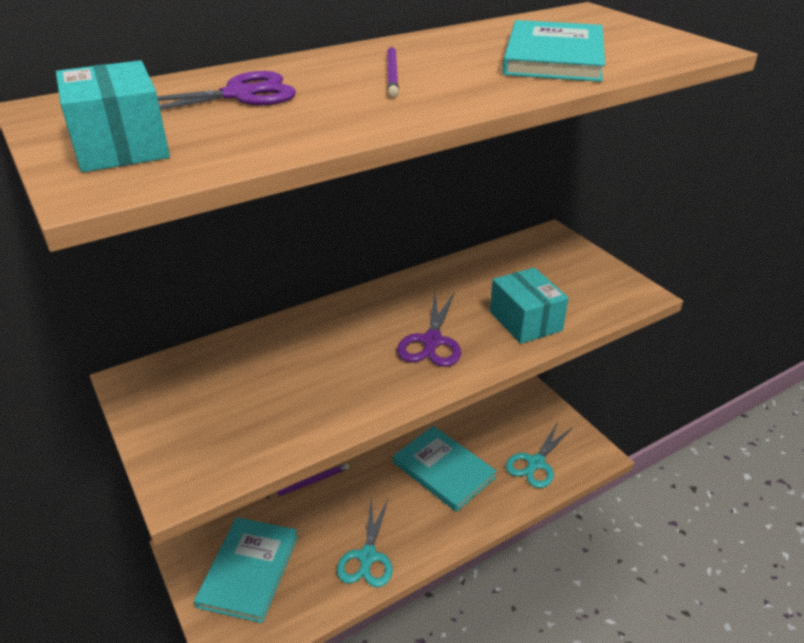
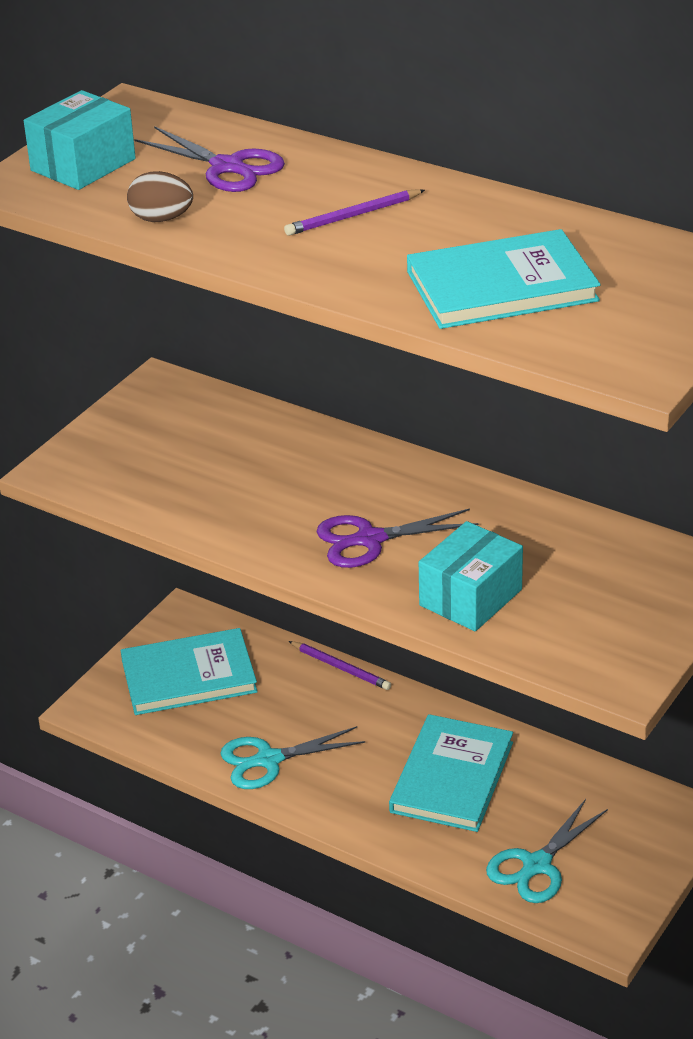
camera: 65 degrees right, 0 degrees up
(291, 134) = (161, 219): none -> brown egg
(536, 463) = (537, 865): turquoise scissors -> turquoise scissors turned 60 degrees counterclockwise

